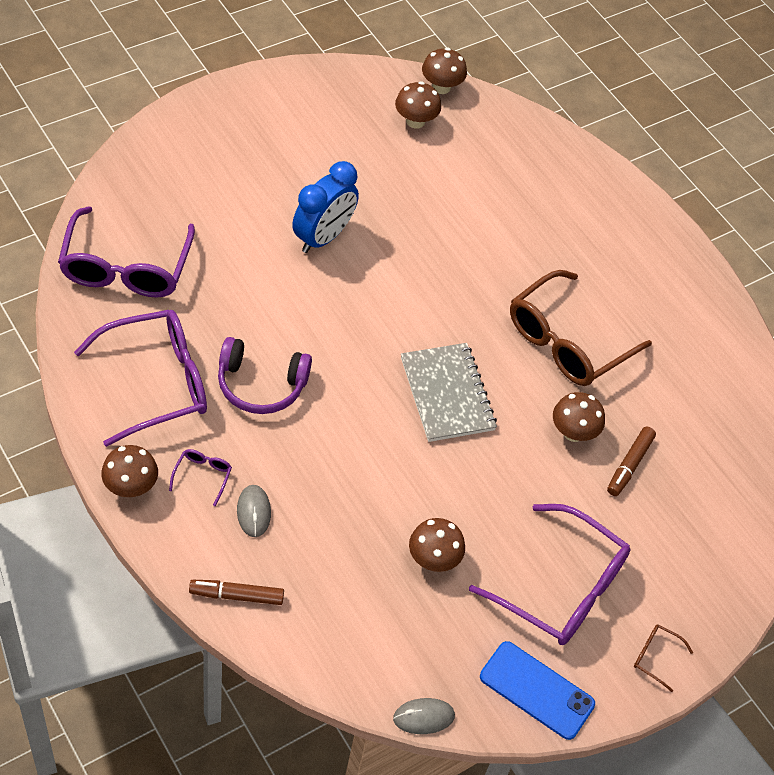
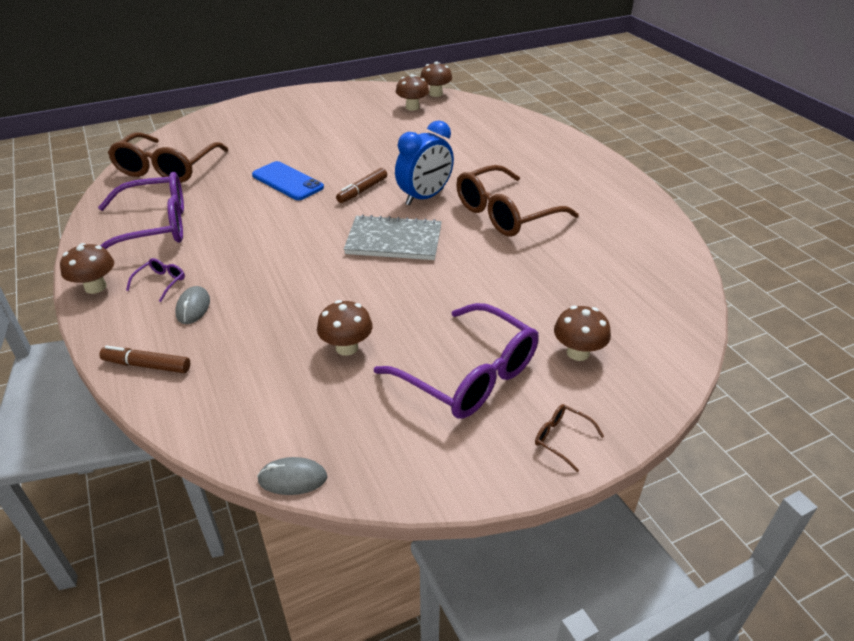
camera: 15 degrees right, 15 degrees down
(126, 268) = (167, 168): purple glasses -> brown glasses
(261, 385) = (238, 231): purple headphones -> none
(323, 237) = (323, 157): blue clock -> blue clock (424, 197)
(447, 394) = (394, 240): grey notebook -> grey notebook turned 75 degrees counterclockwise
(536, 690) = (424, 461): blue phone -> blue phone (287, 181)
(573, 432) = (501, 267): brown mushroom -> brown mushroom (578, 353)
(629, 465) = (550, 289): brown marker -> brown marker (362, 191)

